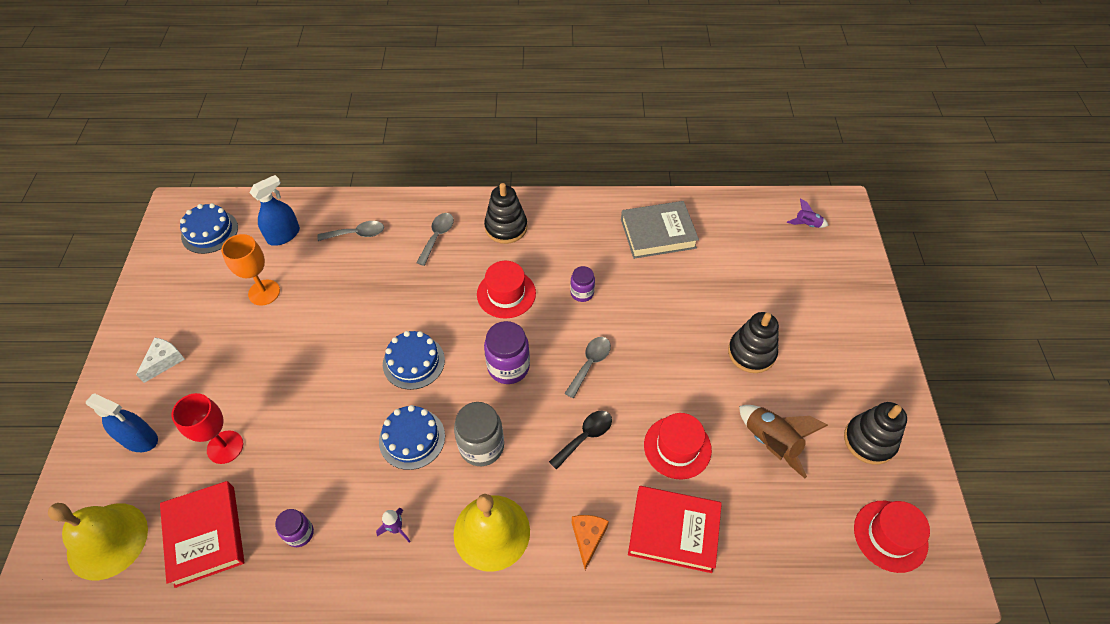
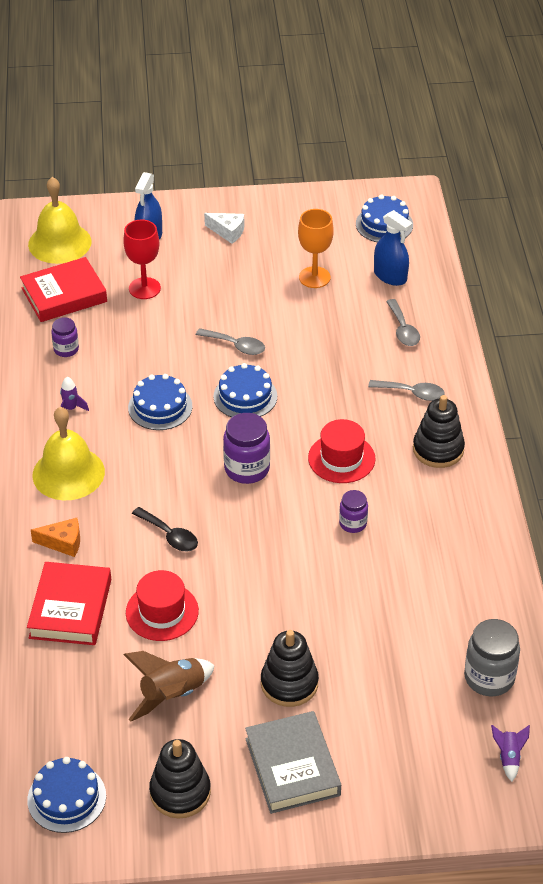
camera: 85 degrees right, 10 degrees down
(481, 446) = (154, 457): grey jar -> grey jar (489, 677)
(590, 364) = (258, 535): grey spoon -> grey spoon (236, 345)
(658, 233) = (458, 593): grey book -> grey book (292, 767)
(890, 536) = (66, 798): red hat -> blue cake

